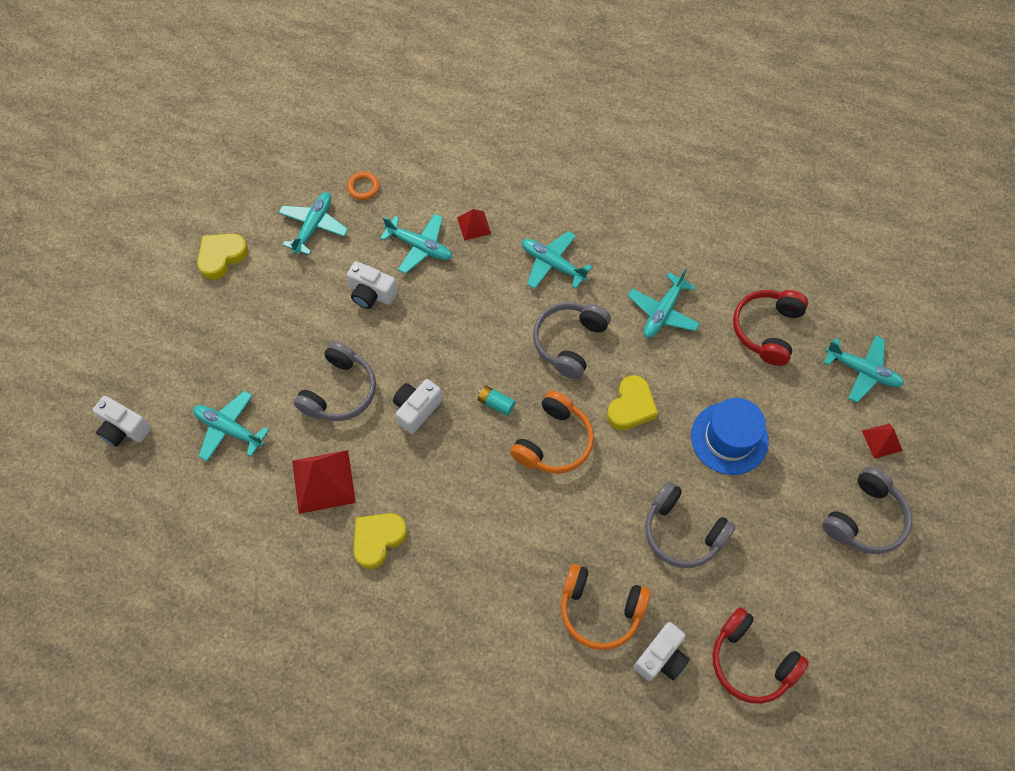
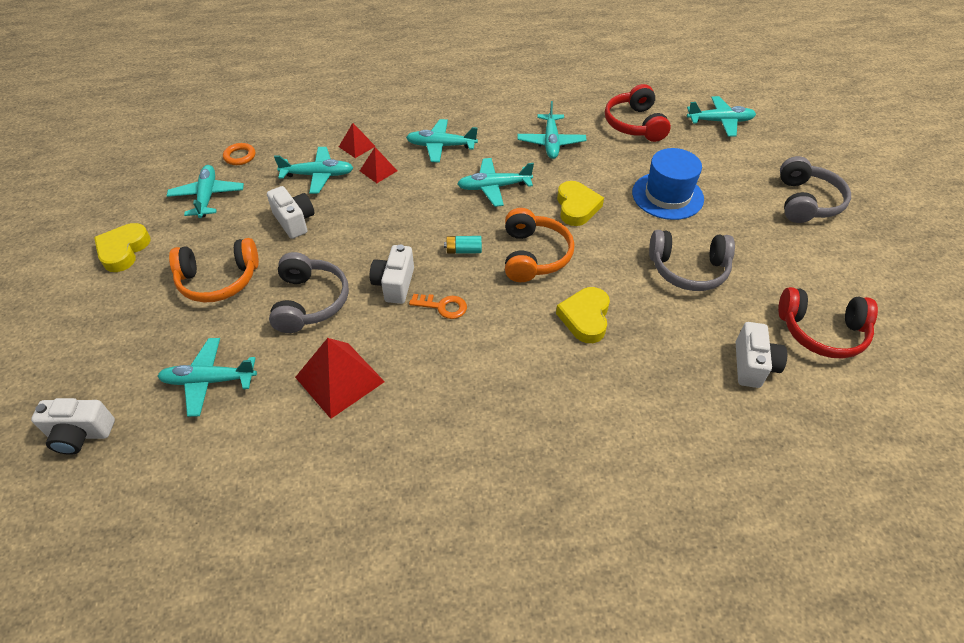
camera: 30 degrees left, 15 degrees down
(371, 294) = (294, 221): white camera -> white camera turned 120 degrees counterclockwise
(378, 539) = (428, 401): yellow heart -> yellow heart (585, 318)
(442, 454) = (443, 306): none -> orange key
(569, 342) = (493, 187): grey headphones -> turquoise plane
(600, 610) = (673, 356): orange headphones -> orange headphones (219, 280)
(882, 440) = (771, 153): red pyramid -> red pyramid (378, 170)

